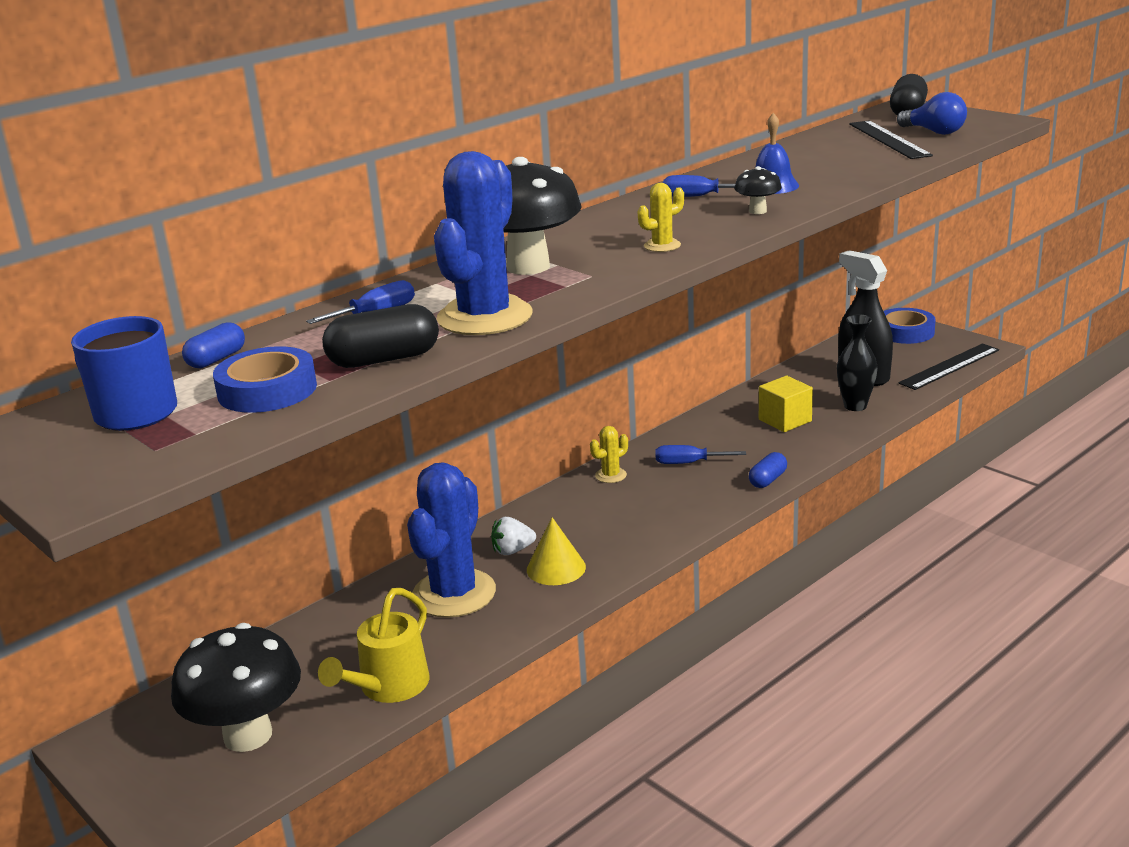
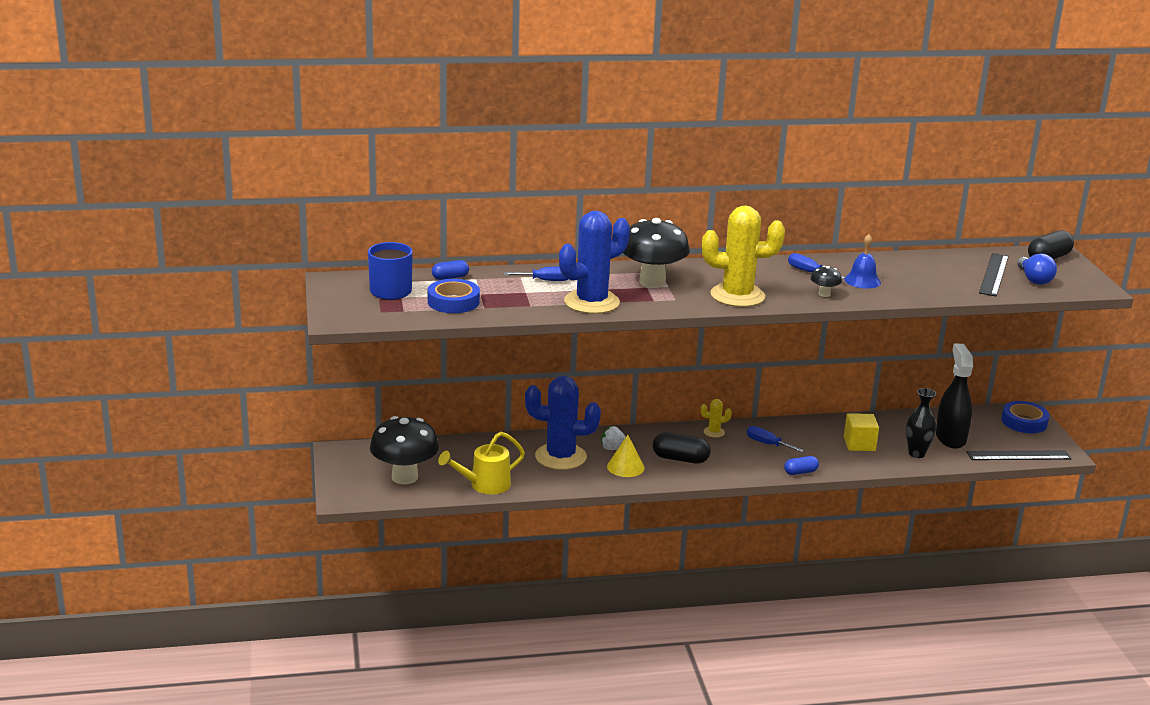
camera: 30 degrees right, 0 degrees up
(384, 359) = (519, 306): black capsule -> black capsule (680, 459)
(454, 594) = (560, 457): blue cactus -> blue cactus turned 45 degrees clockwise
(662, 246) = (737, 296): yellow cactus -> yellow cactus, size x2.32

